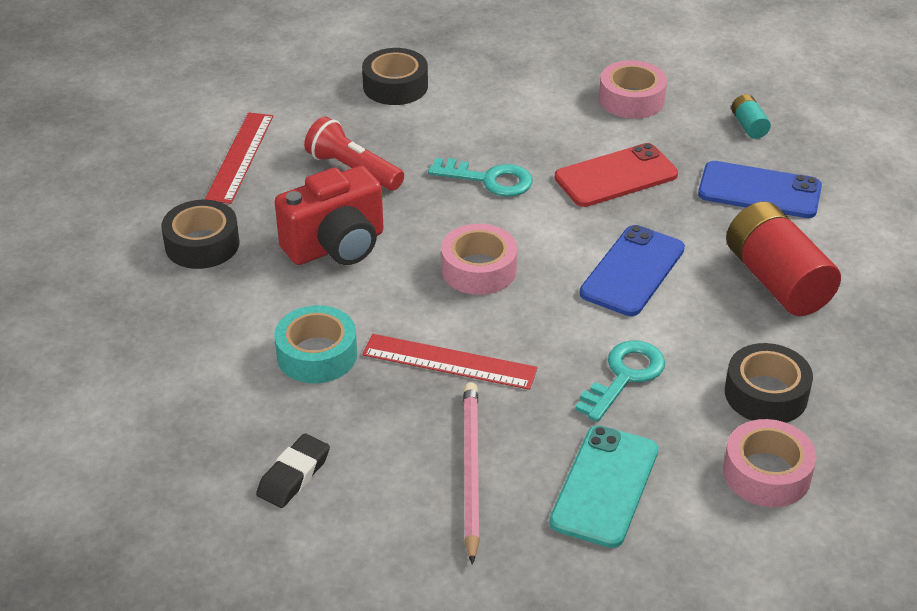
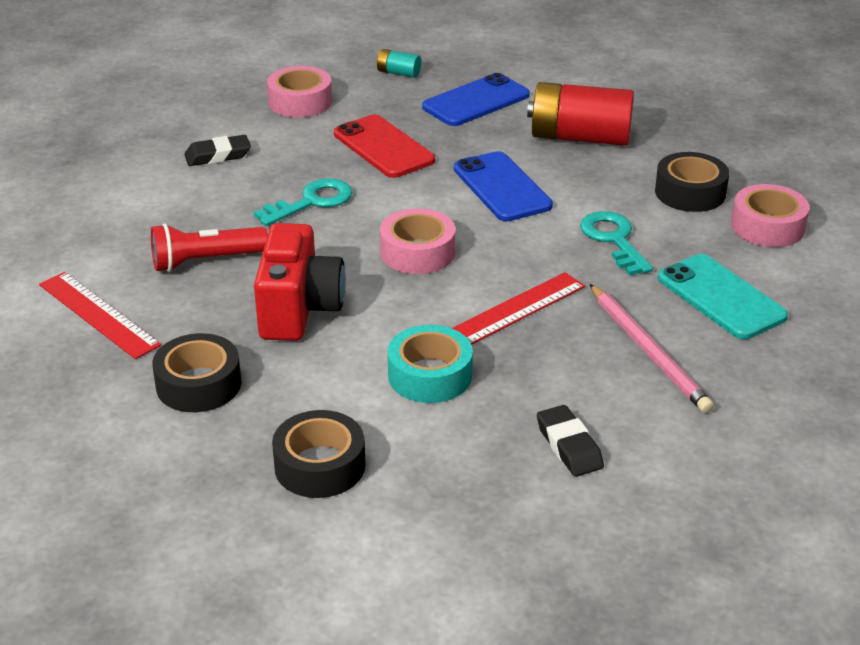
camera: 55 degrees left, 5 degrees down
(395, 86) = (120, 194): black tape -> black tape (320, 465)
(470, 470) = (648, 351): pink pencil -> pink pencil turned 150 degrees counterclockwise
(500, 101) = (218, 155): none -> black eraser
(616, 176) = (383, 147): red phone -> red phone turned 45 degrees counterclockwise

